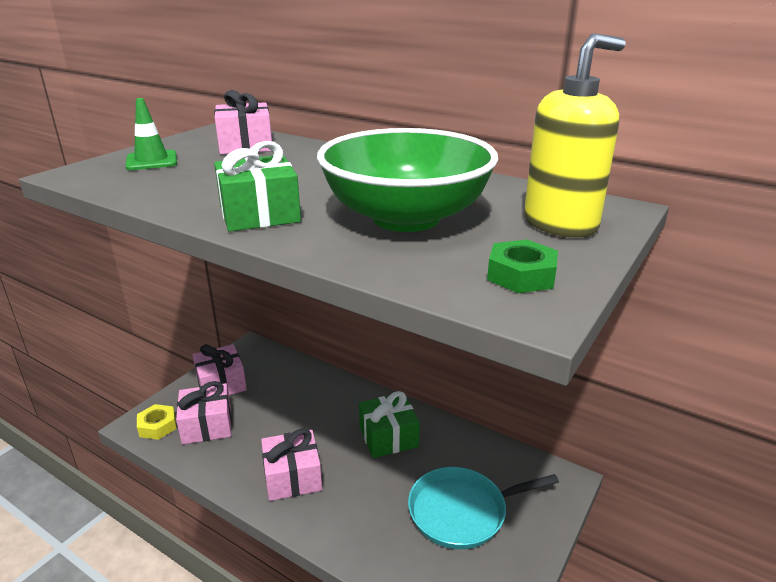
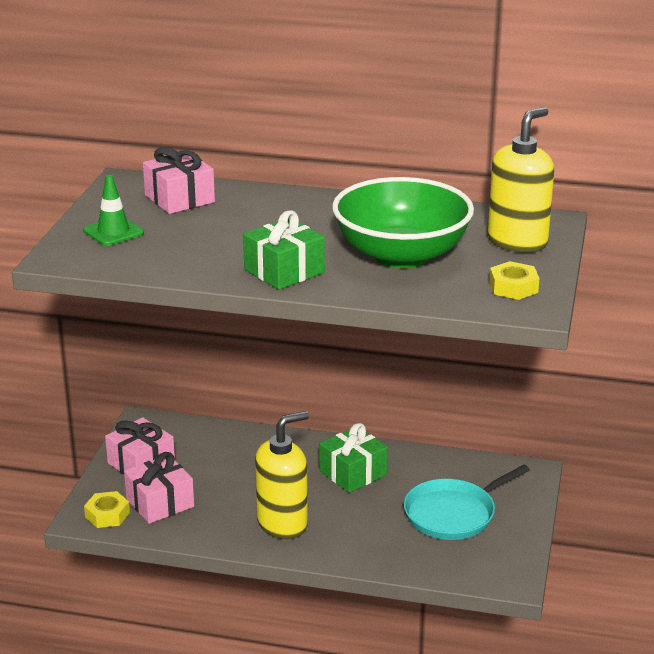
camera: 20 degrees left, 0 degrees up
(292, 477) = (283, 524): pink gift -> yellow soap dispenser
(521, 275) = (513, 287): green nut -> yellow nut

